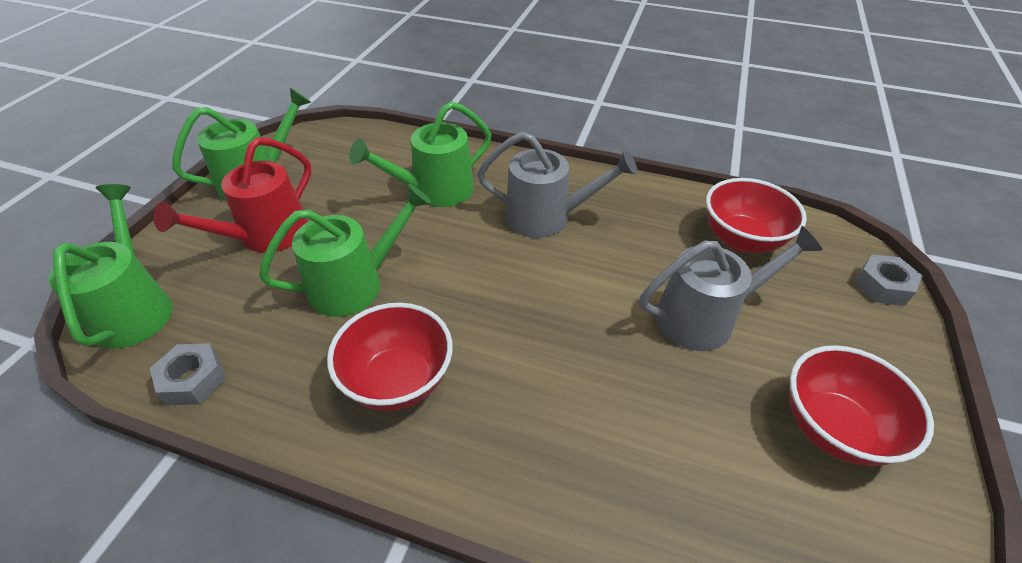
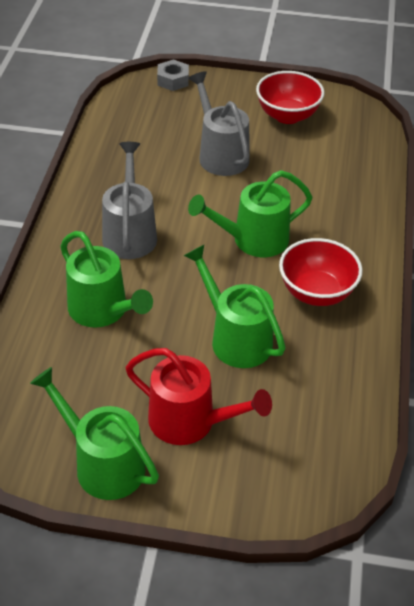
camera: 100 degrees left, 0 degrees up
(135, 307) = (302, 484): green watering can -> green watering can (252, 240)
(193, 380) = (355, 407): grey nut -> none
(741, 239) = (138, 132): red bowl -> none

